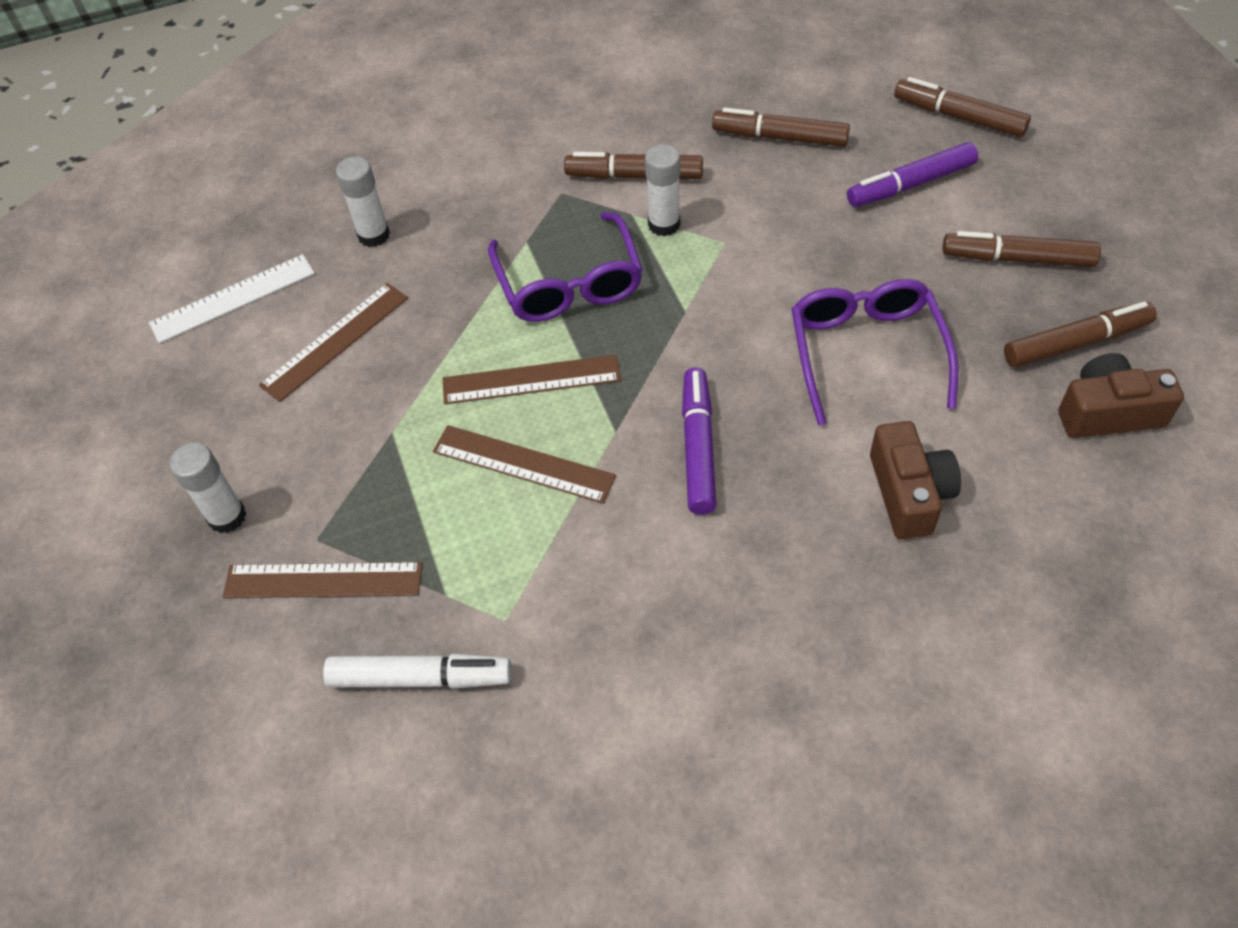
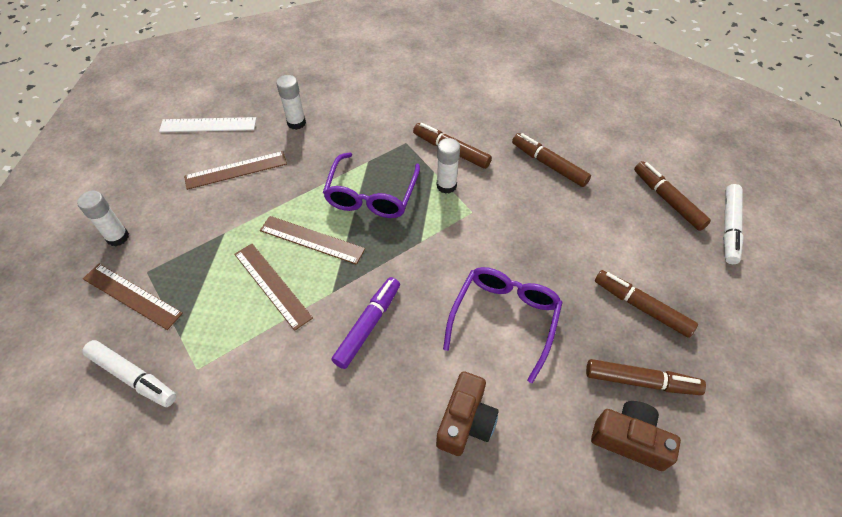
camera: 25 degrees right, 0 degrees up
(910, 185) = (607, 228): purple marker -> none
(1053, 118) = (729, 228): none -> white marker

